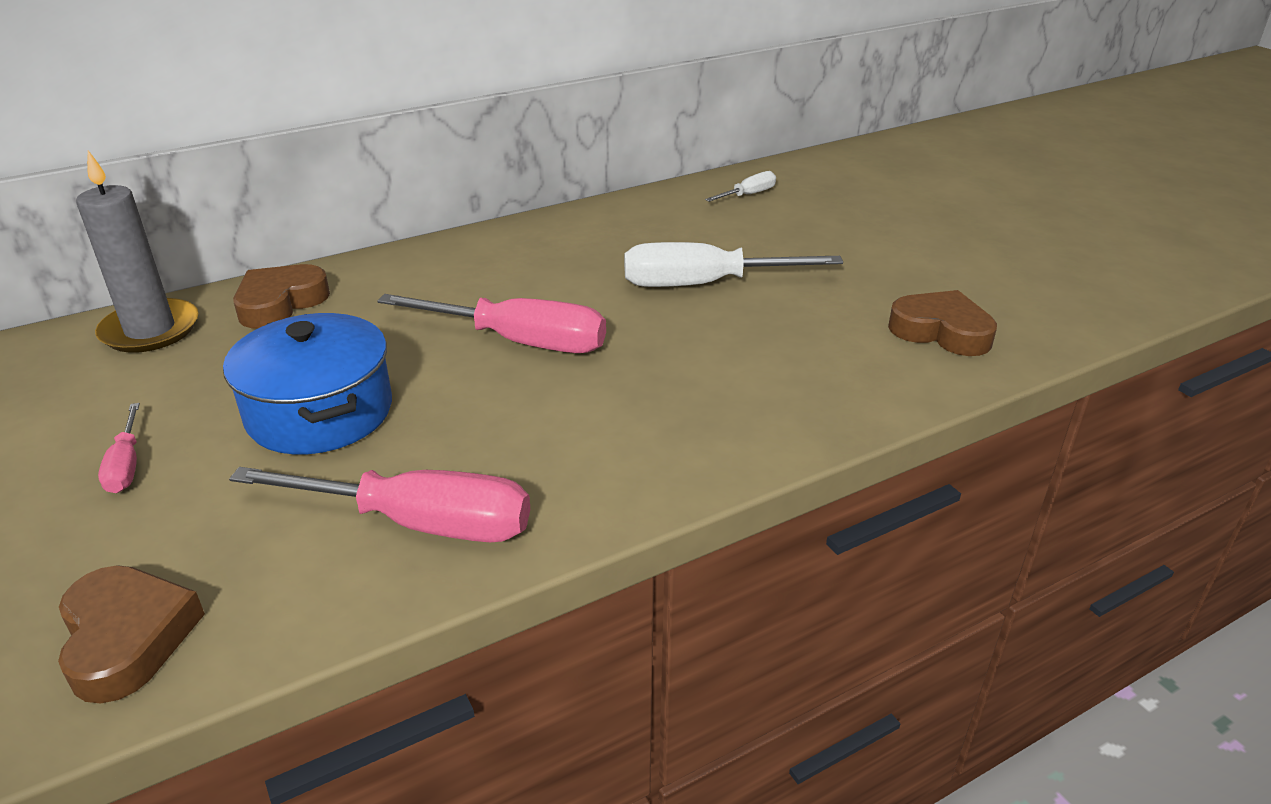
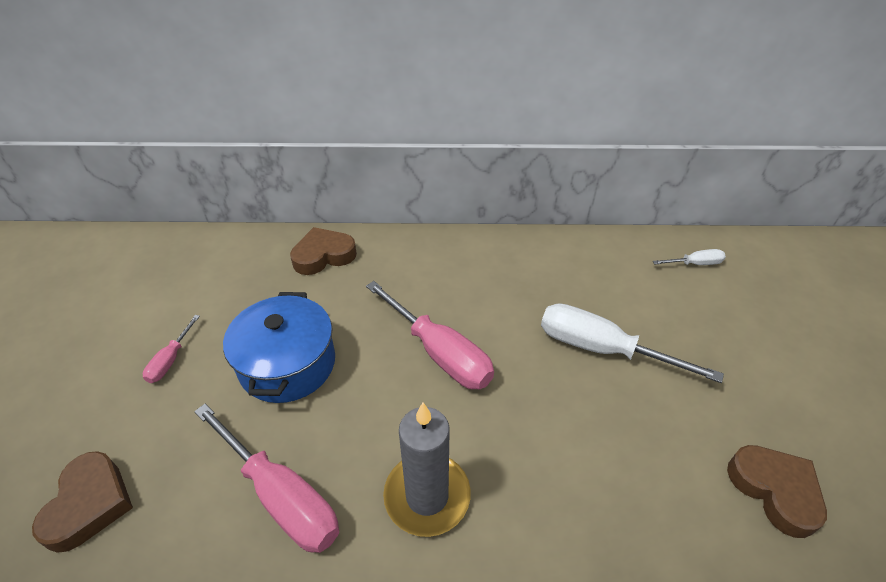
camera: 30 degrees right, 10 degrees up
(150, 330) = (246, 251): grey candle -> grey candle (427, 496)

